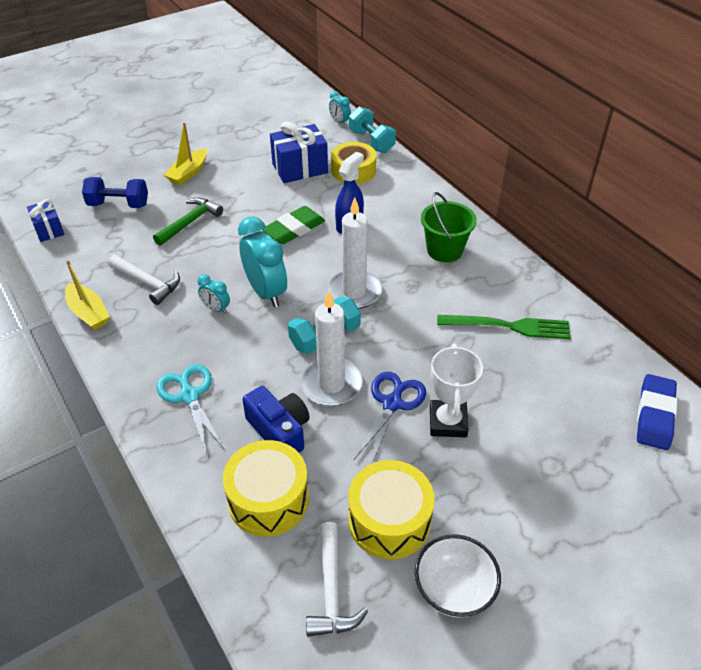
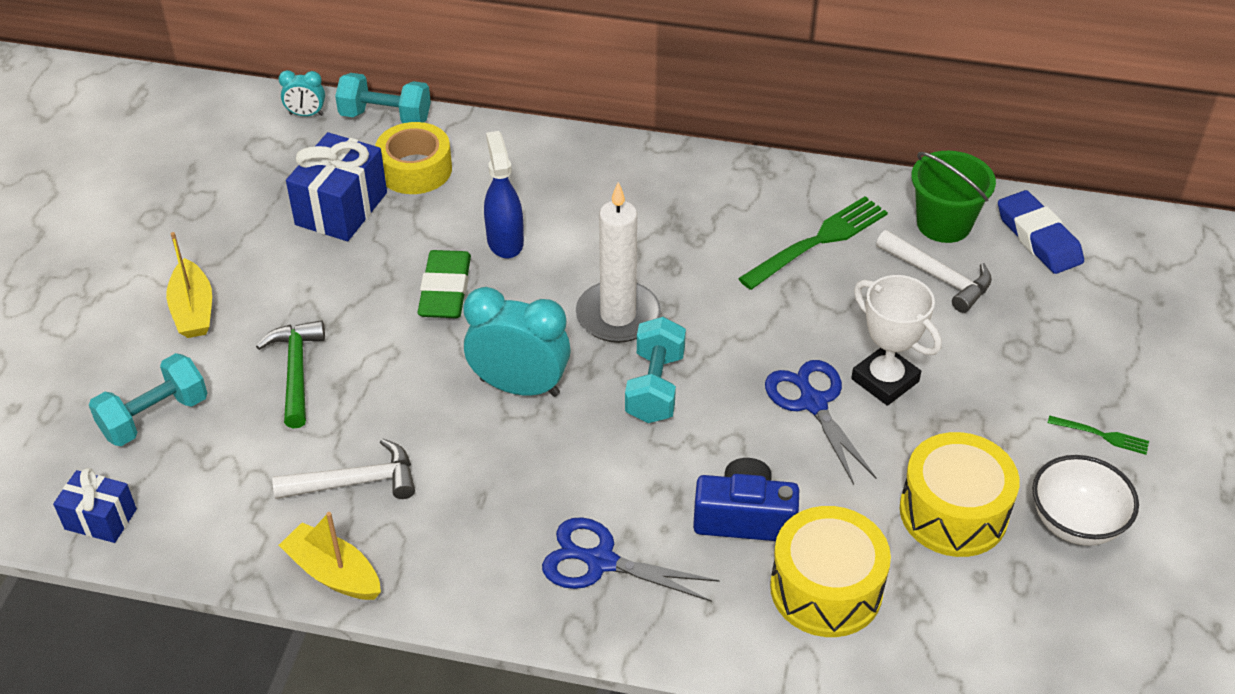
camera: 45 degrees left, 0 degrees up
(88, 313) = (333, 573): yellow boat -> yellow boat turned 150 degrees counterclockwise
(118, 204) = (154, 417): blue dumbbell -> turquoise dumbbell
(190, 396) = (601, 561): turquoise scissors -> blue scissors
(216, 309) = (488, 448): turquoise clock -> none
(331, 384) = (730, 431): white candle -> none
(331, 590) = (986, 613): white hammer -> white hammer (938, 277)
(444, 250) = (650, 201): green bucket -> green bucket (943, 224)
(541, 556) = (1101, 435): none -> green fork

